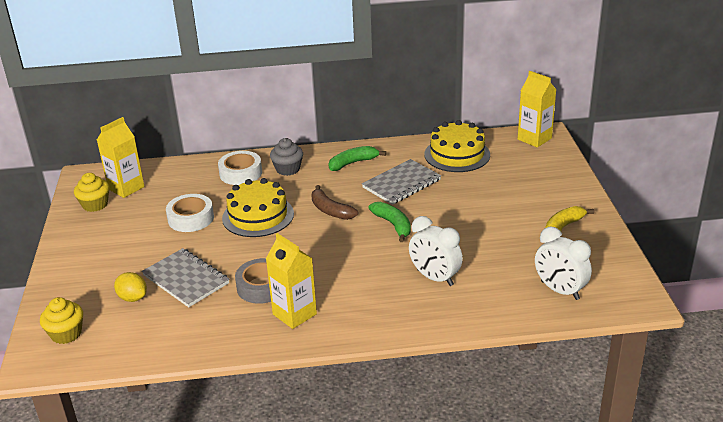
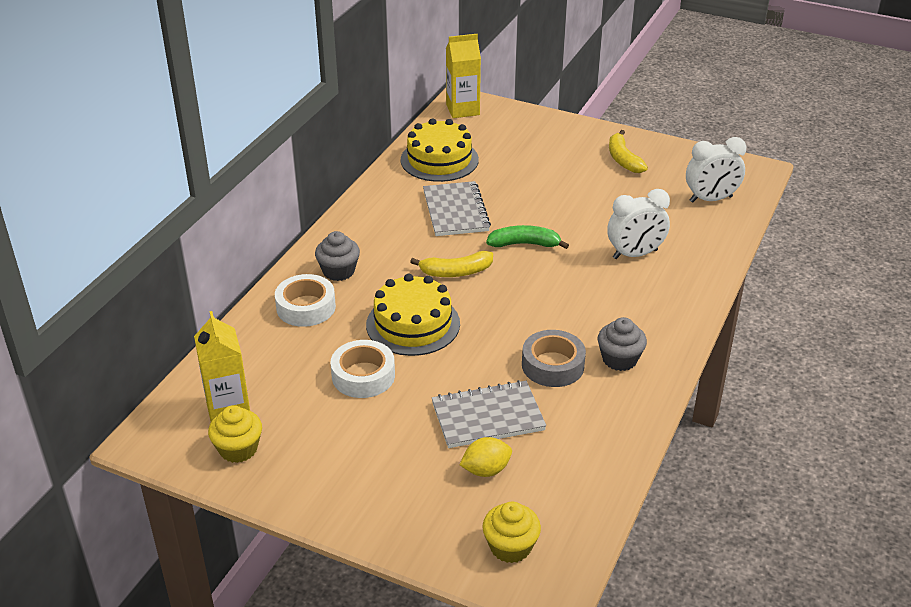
camera: 60 degrees left, 5 degrees up
(294, 314) = (619, 359): yellow carton -> grey cupcake
(330, 210) = (456, 272): brown banana -> yellow banana
(353, 163) = (379, 225): green banana -> none

